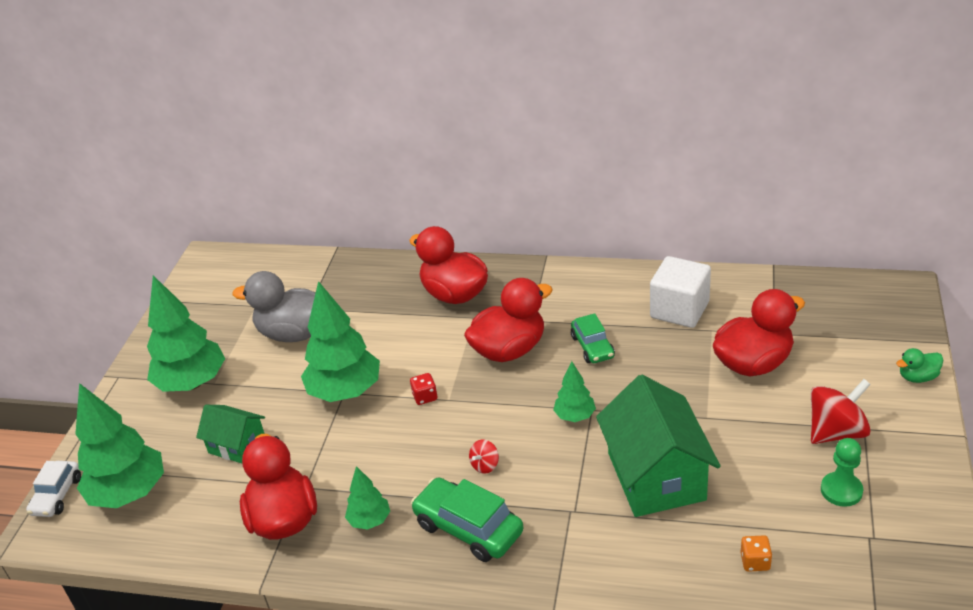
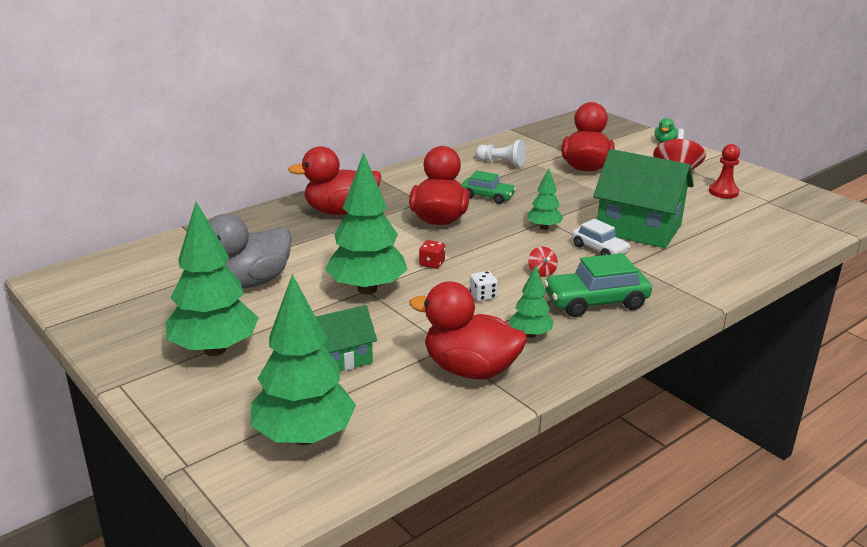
camera: 55 degrees left, 10 degrees down
(57, 495) = (228, 483): white car -> white car (599, 249)
(403, 457) = (483, 296): none -> white dice
(679, 310) = (502, 163): white cube -> white pawn
(755, 562) = (749, 234): orange dice -> none
(841, 490) = (723, 192): green pawn -> red pawn

